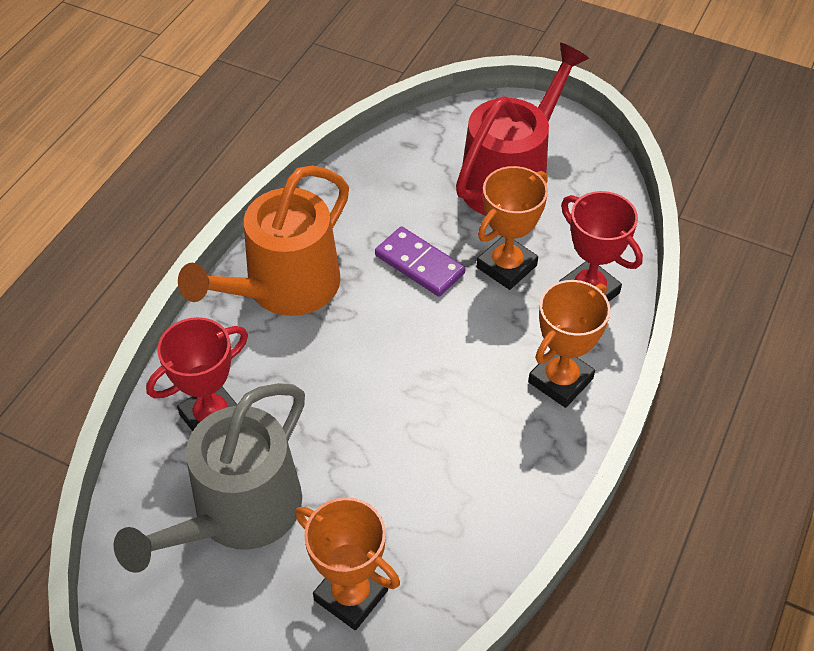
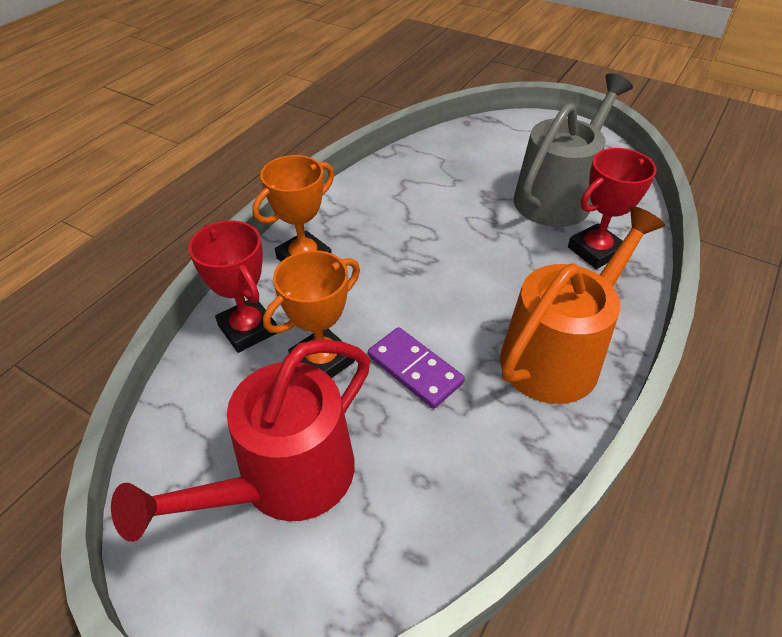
camera: 175 degrees left, 5 degrees down
(351, 595) = (475, 158): orange trophy -> none

